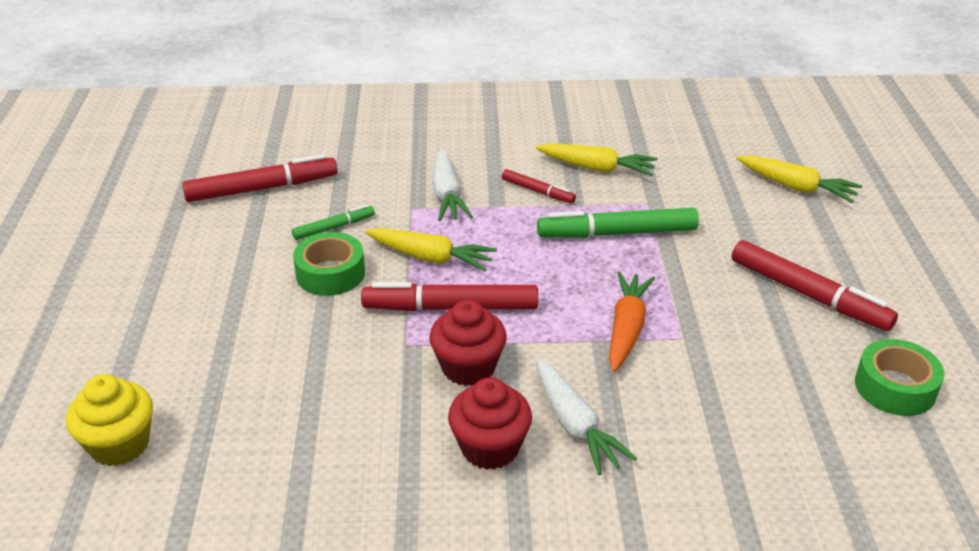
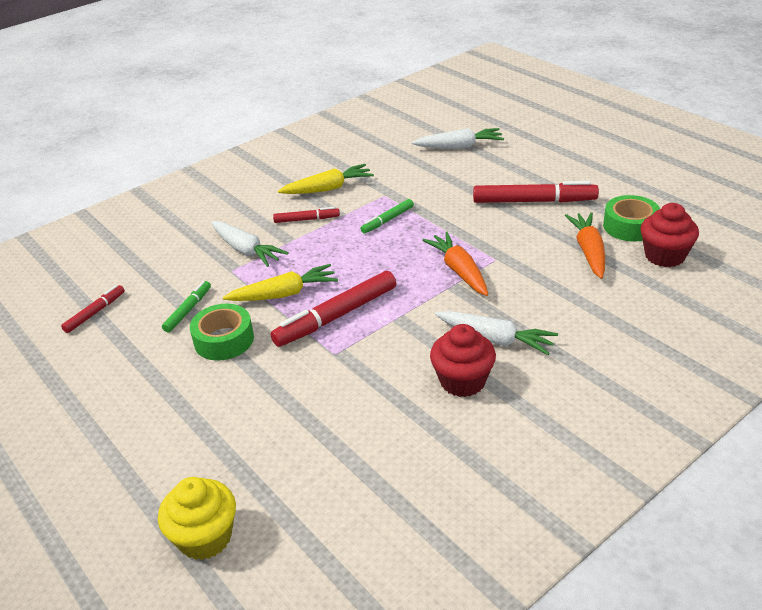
camera: 35 degrees left, 0 degrees up
(262, 189) = (95, 313): red marker -> red marker, size x0.54
(468, 367) = (392, 344): red cupcake -> red cupcake (664, 256)
(617, 233) = (387, 220): green marker -> green marker, size x0.54
(796, 187) = (459, 147): yellow carrot -> white carrot
(803, 388) = (589, 251): none -> orange carrot

